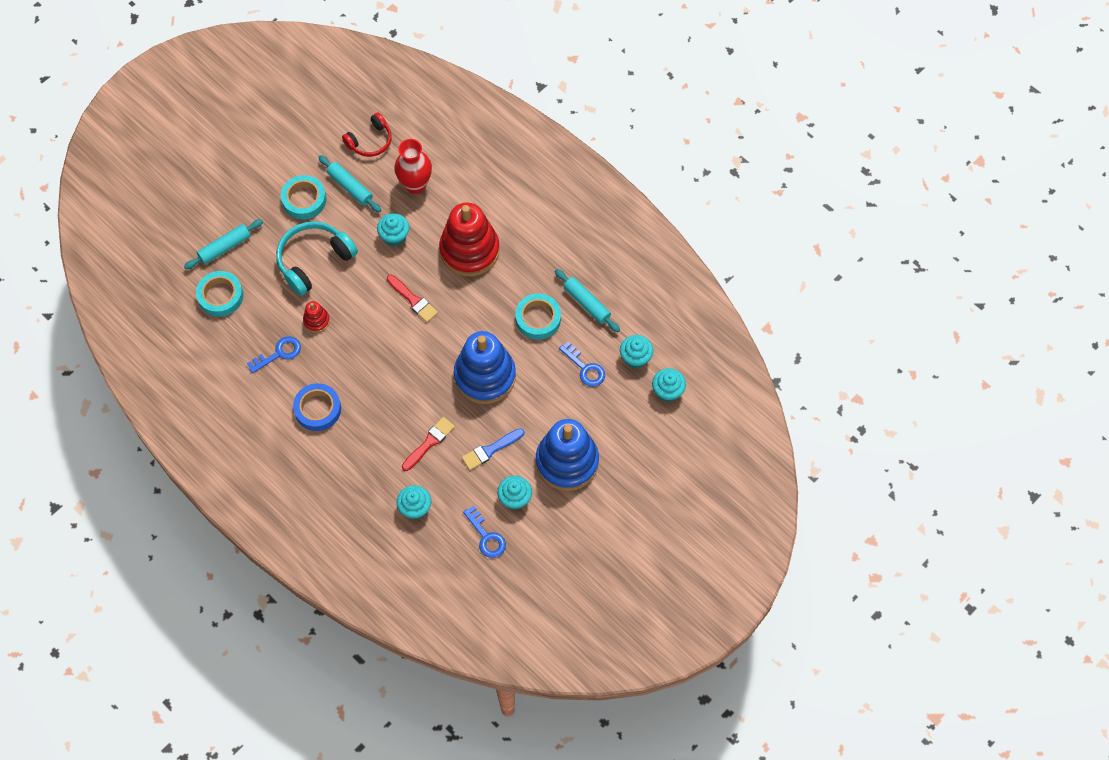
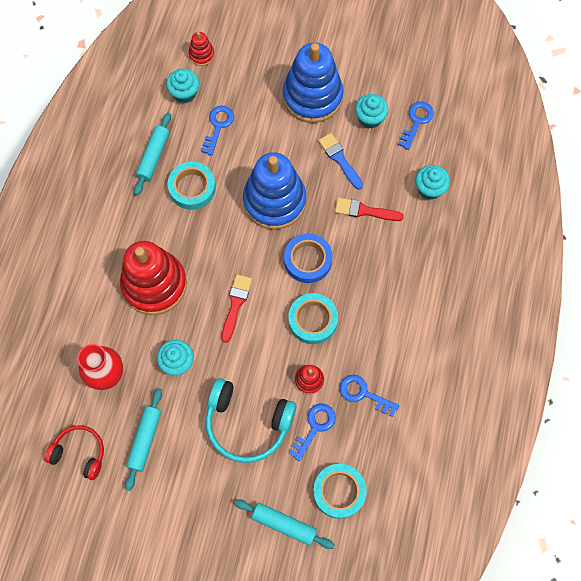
camera: 120 degrees left, 5 degrees up
(278, 305) = (314, 427): none -> blue key
(304, 200) = (184, 478): turquoise tape -> turquoise tape (312, 320)
(318, 409) = (395, 323): blue tape -> blue tape (308, 260)
(490, 450) = (340, 159): blue brush -> blue brush turned 150 degrees counterclockwise
(667, 391) = (201, 55): turquoise cupcake -> red stacking toy

